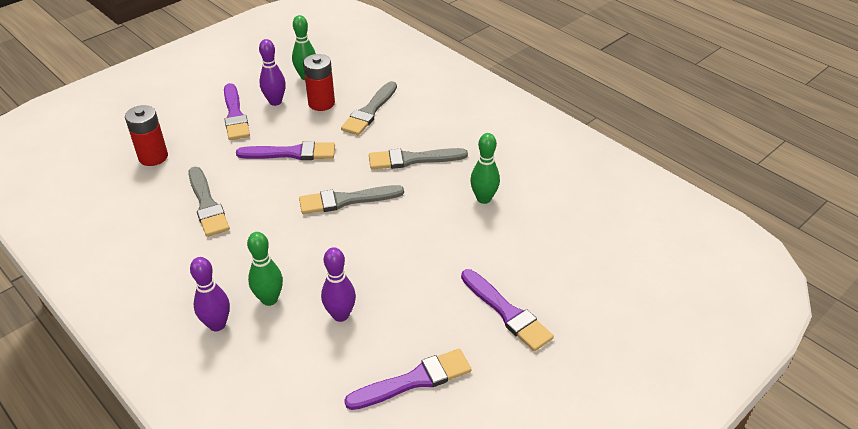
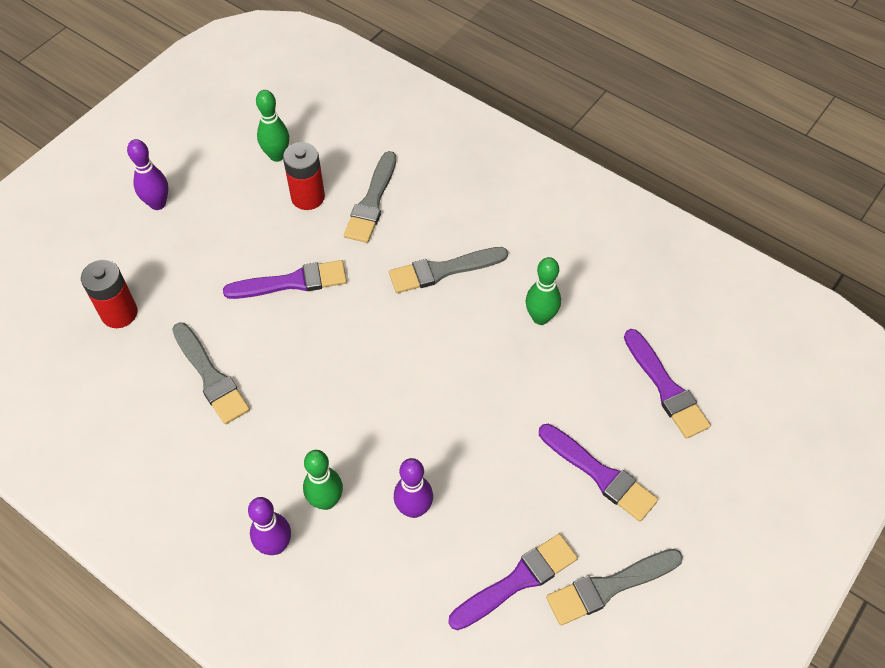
camera: 10 degrees left, 15 degrees up
(235, 115) = (203, 231): purple brush -> purple brush (666, 388)
(275, 102) = (248, 202): purple bowling pin -> purple bowling pin (158, 204)
(346, 200) = (378, 344): grey brush -> grey brush (609, 587)

